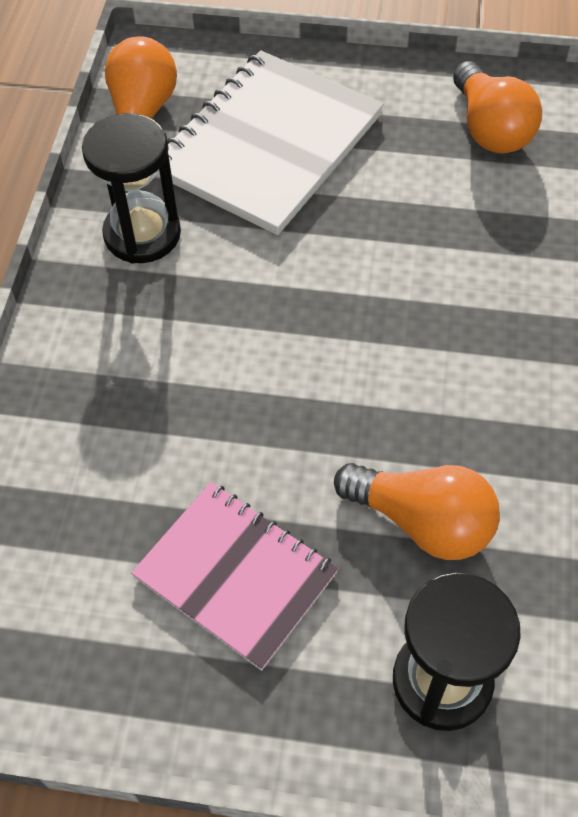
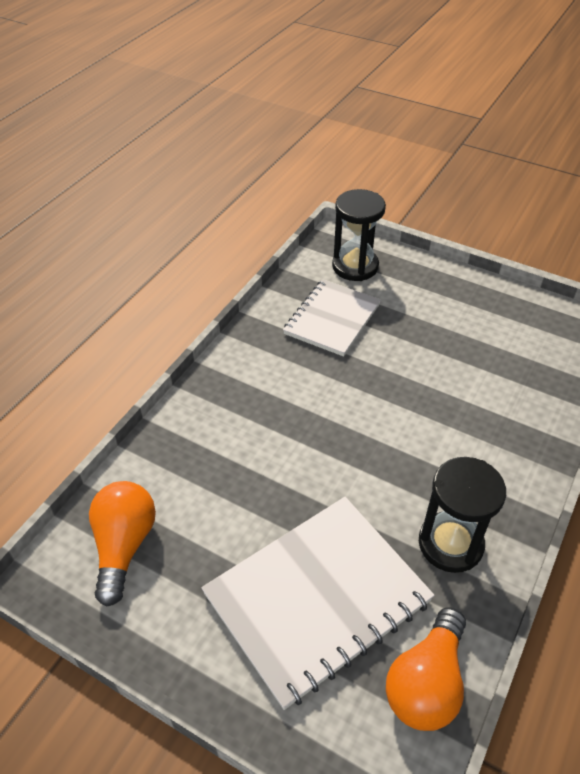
camera: 160 degrees left, 10 degrees down
(235, 575) = (437, 325): pink notebook -> none
(422, 522) = (332, 319): orange light bulb -> white notebook

